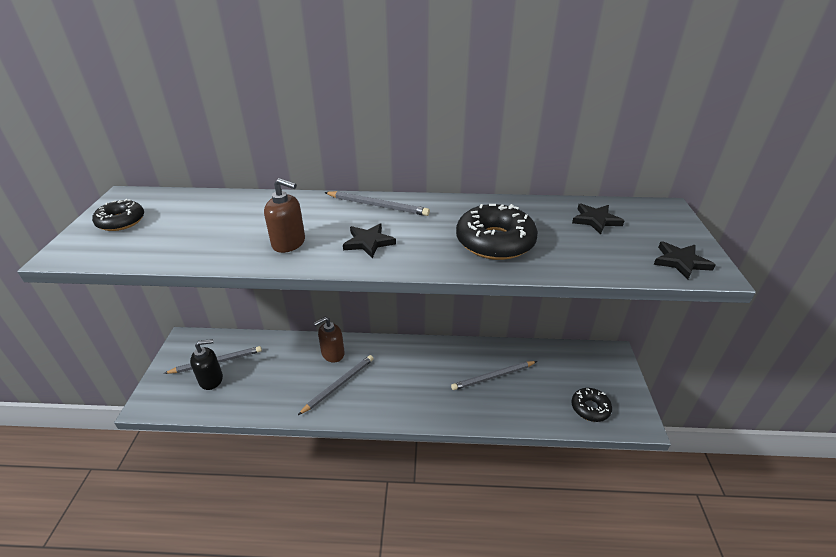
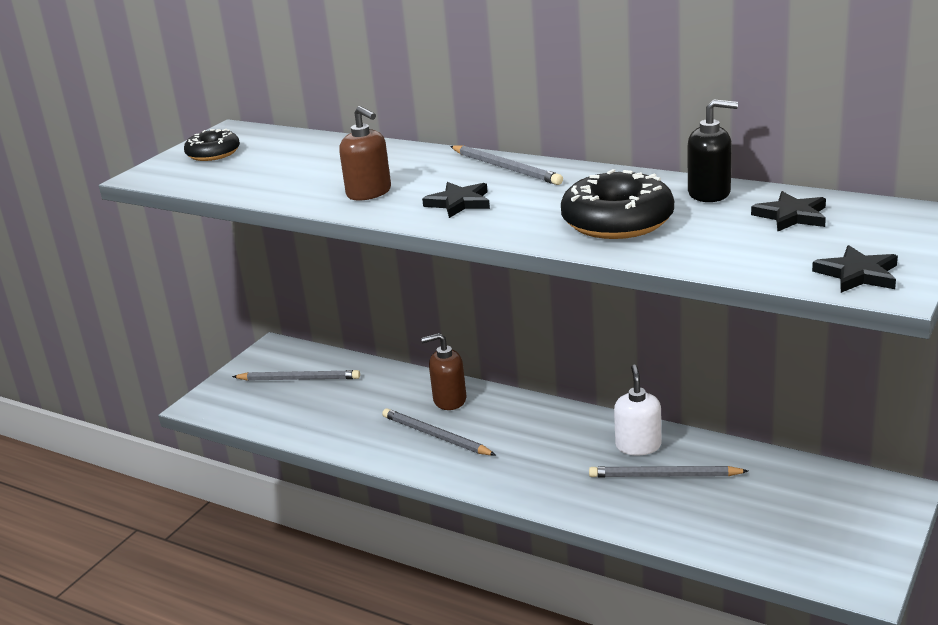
camera: 30 degrees right, 10 degrees down
(211, 379) = (283, 396): black soap dispenser -> black soap dispenser (709, 193)
(339, 385) = (435, 436): grey pencil -> grey pencil turned 120 degrees counterclockwise
(466, 358) = (638, 446): none -> white soap dispenser
(590, 408) = (793, 548): black donut -> none

